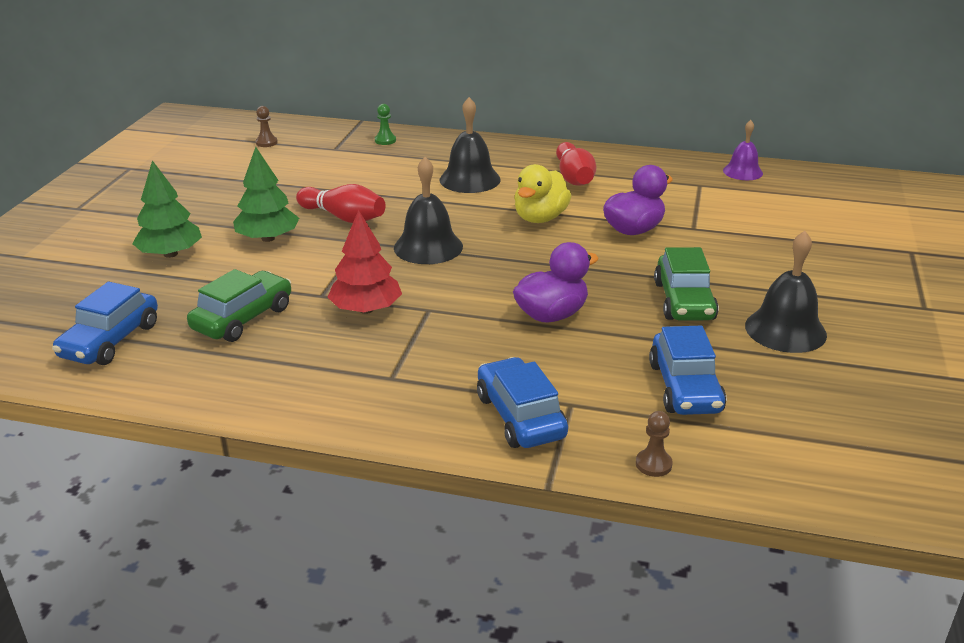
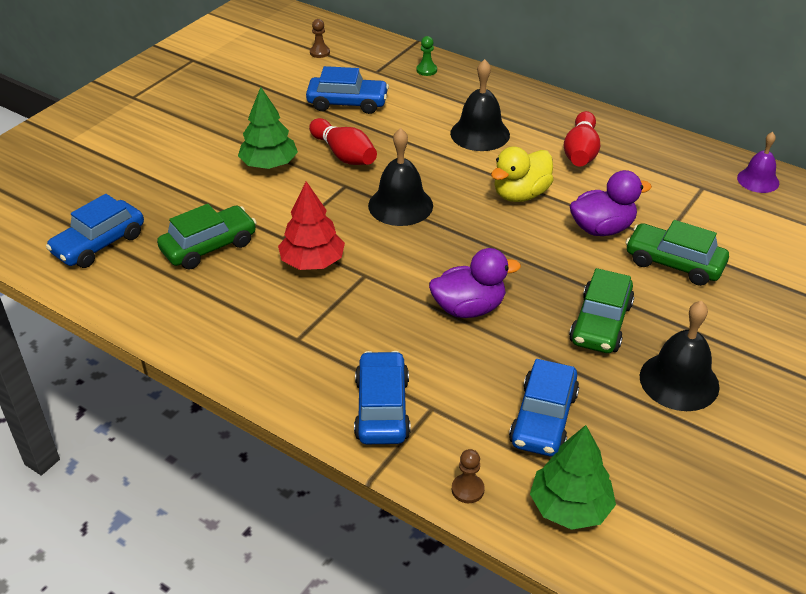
camera: 20 degrees right, 10 degrees up
(170, 254) = (183, 164): green tree -> green tree (570, 507)
(321, 177) = (347, 103): none -> blue car
(716, 243) = (674, 263): none -> green car

